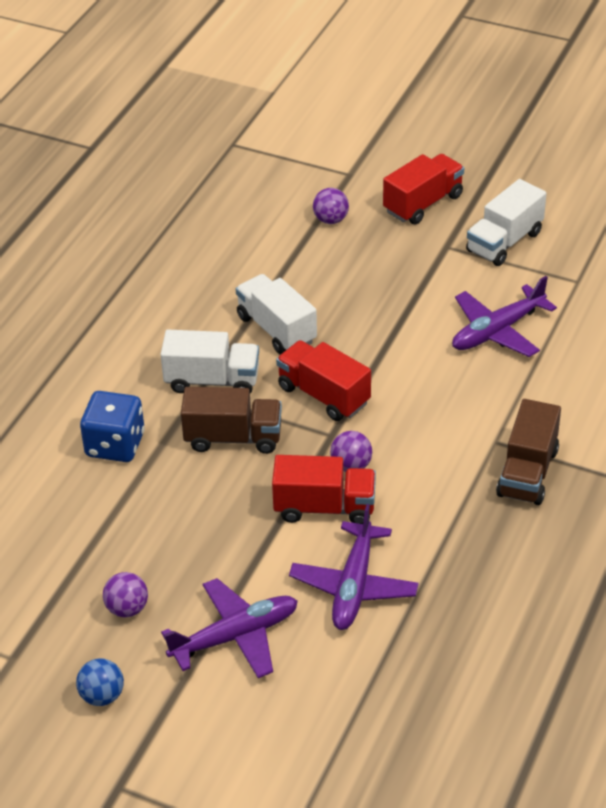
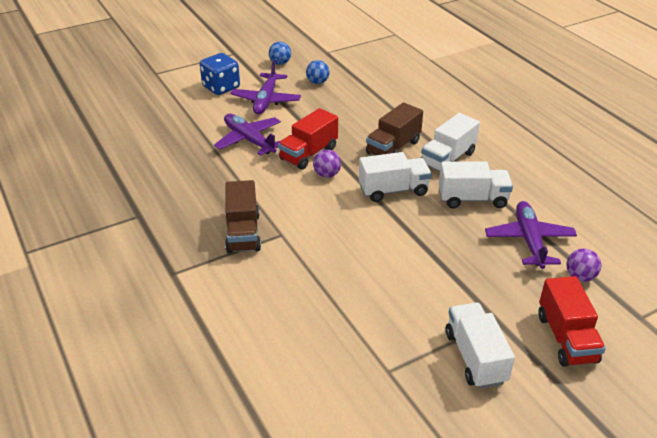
camera: 125 degrees right, 5 degrees down
(115, 445) = (428, 113): blue dice -> blue dice (221, 87)
(127, 608) = (317, 82): purple ball -> blue ball
(323, 395) = (393, 190): red truck -> white truck
(497, 331) = (376, 292): purple plane -> purple plane (529, 240)
(527, 472) = (243, 233): brown truck -> brown truck turned 150 degrees counterclockwise

